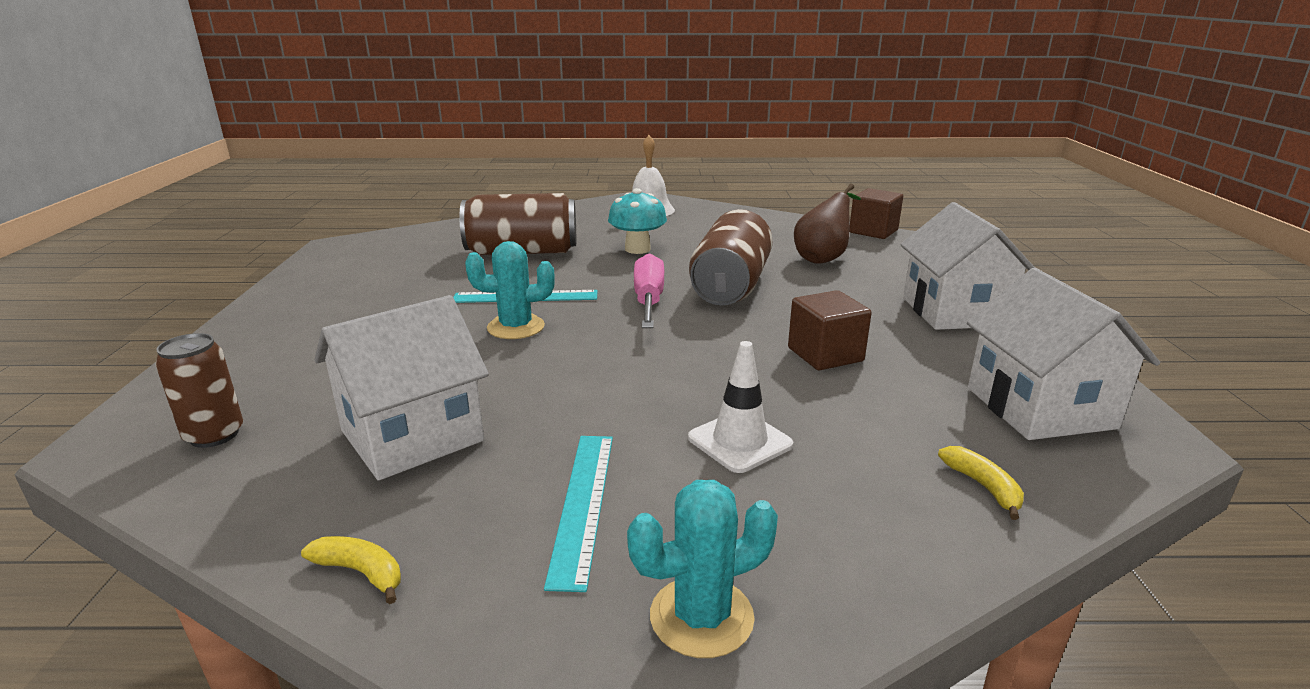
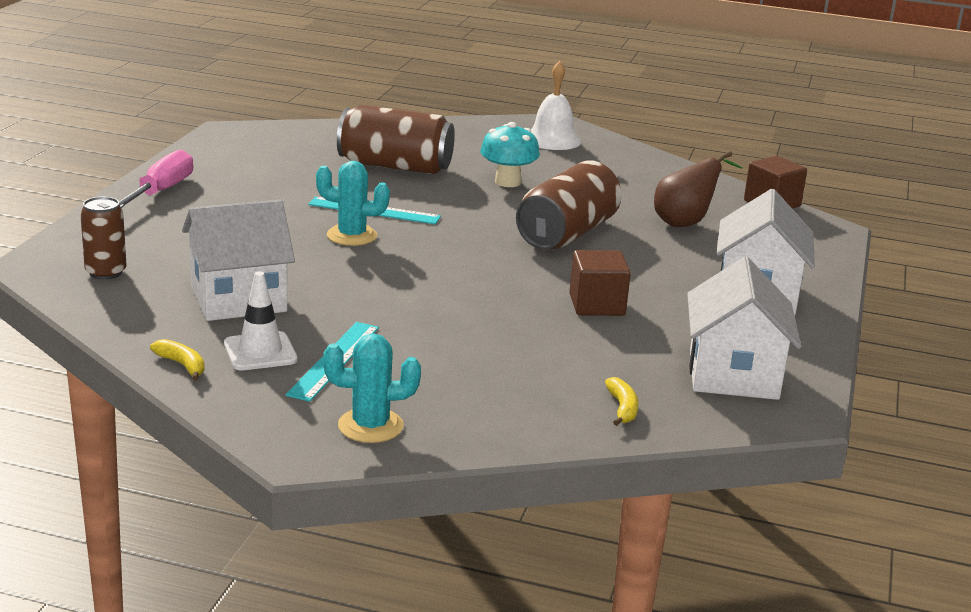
camera: 15 degrees right, 0 degrees up
(648, 301) = (481, 234): pink screwdriver -> pink screwdriver (161, 191)
(740, 441) = (470, 348): white traffic cone -> white traffic cone (260, 352)

